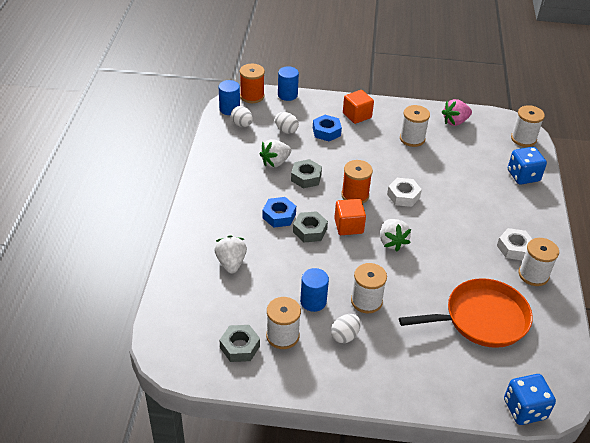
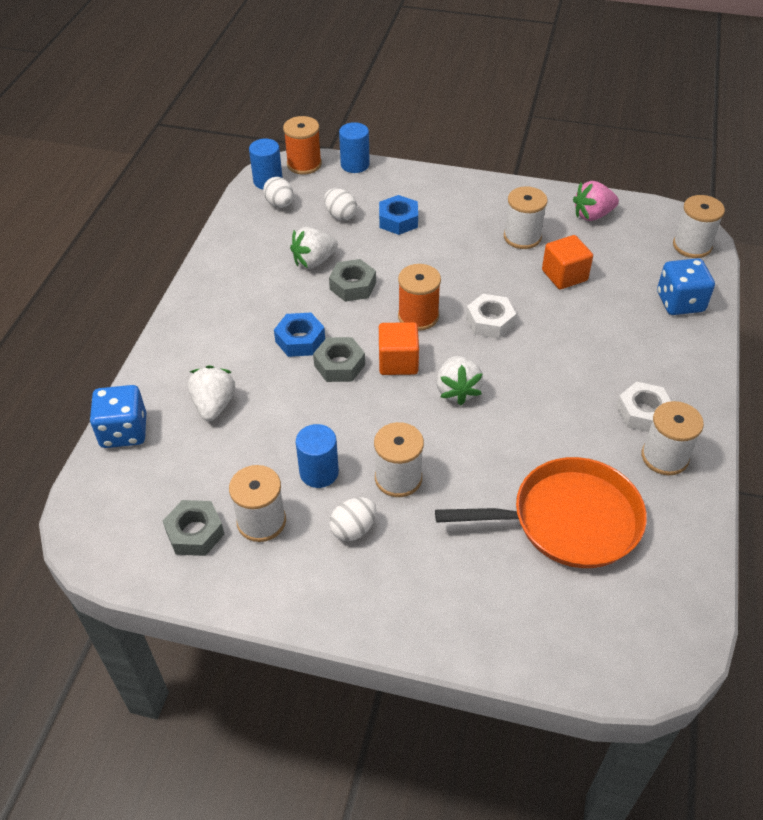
camera: 10 degrees right, 5 degrees up
(357, 115) = (448, 199): orange cube -> orange cube (564, 275)
(524, 409) = (606, 672): blue dice -> blue dice (124, 431)

